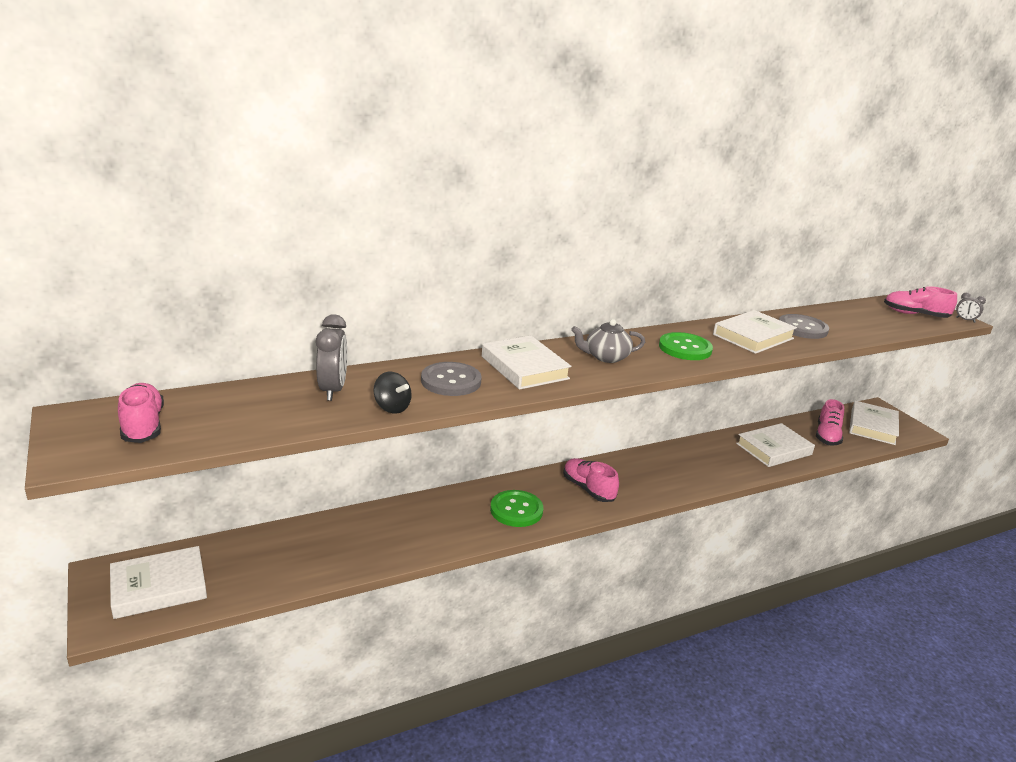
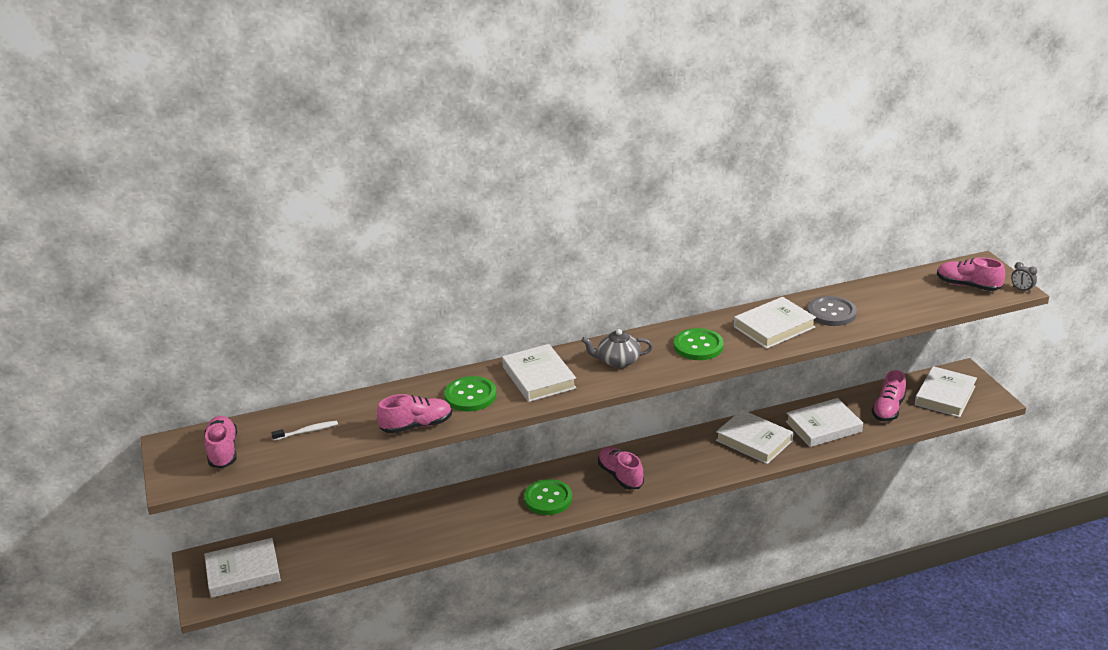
camera: 10 degrees right, 5 degrees up
(254, 409) = (307, 431): none -> white toothbrush
(333, 390) = (370, 410): grey clock -> none
(392, 407) = (416, 426): black spinning top -> pink shoe
(451, 381) = (470, 396): grey button -> green button
(712, 459) = (754, 440): none -> white book

